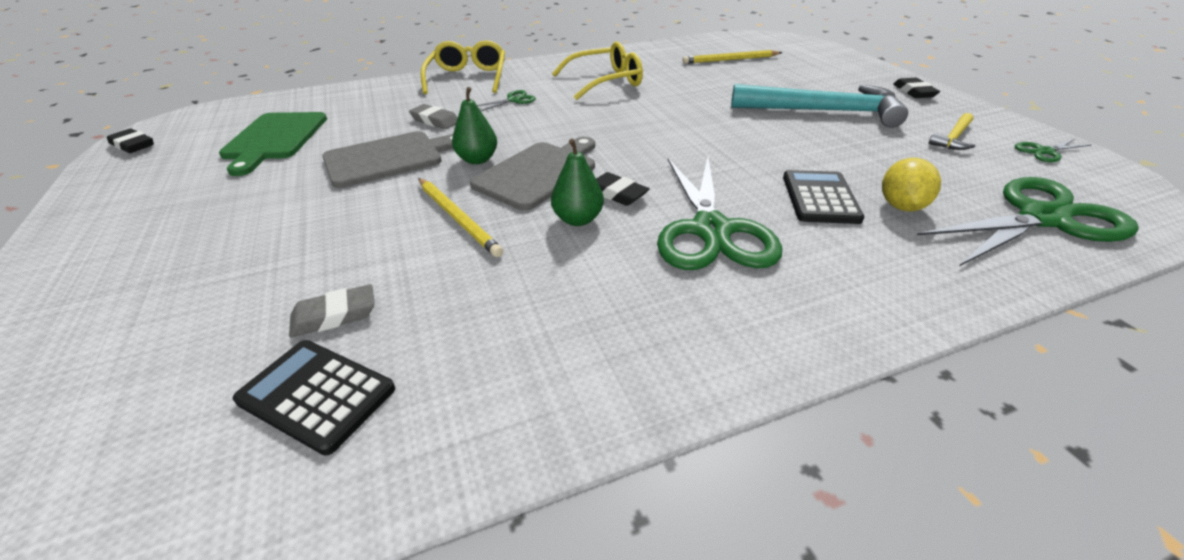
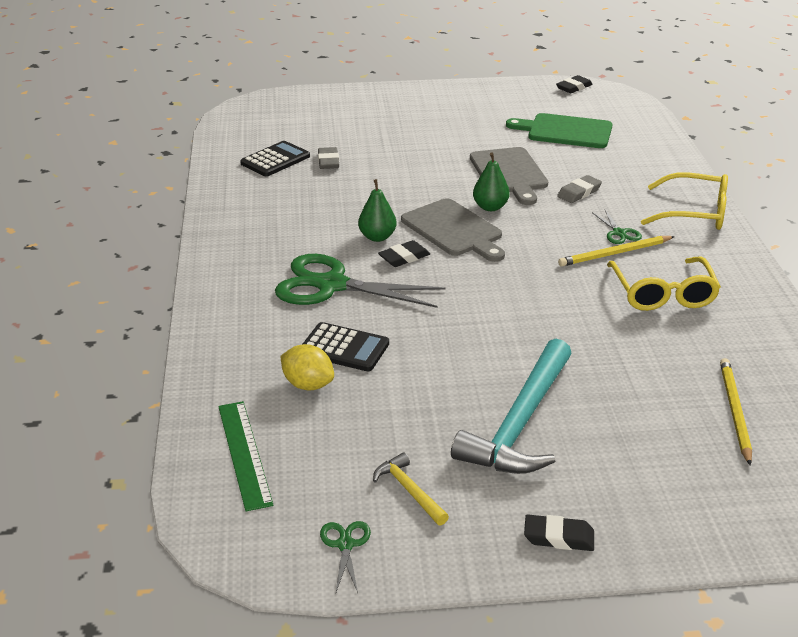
camera: 105 degrees right, 5 degrees down
(458, 218) = (404, 196): yellow pencil -> yellow pencil (614, 253)
(1042, 218) = (244, 454): green scissors -> green ruler

